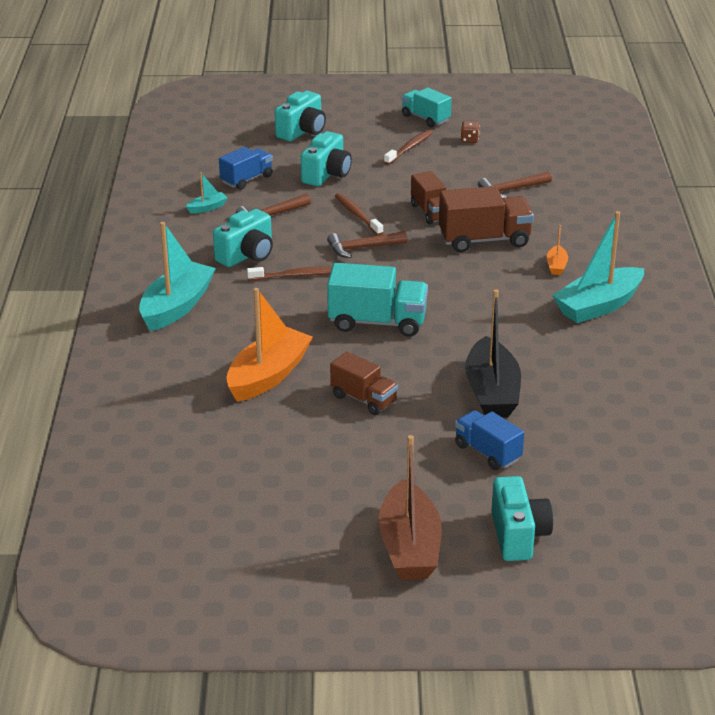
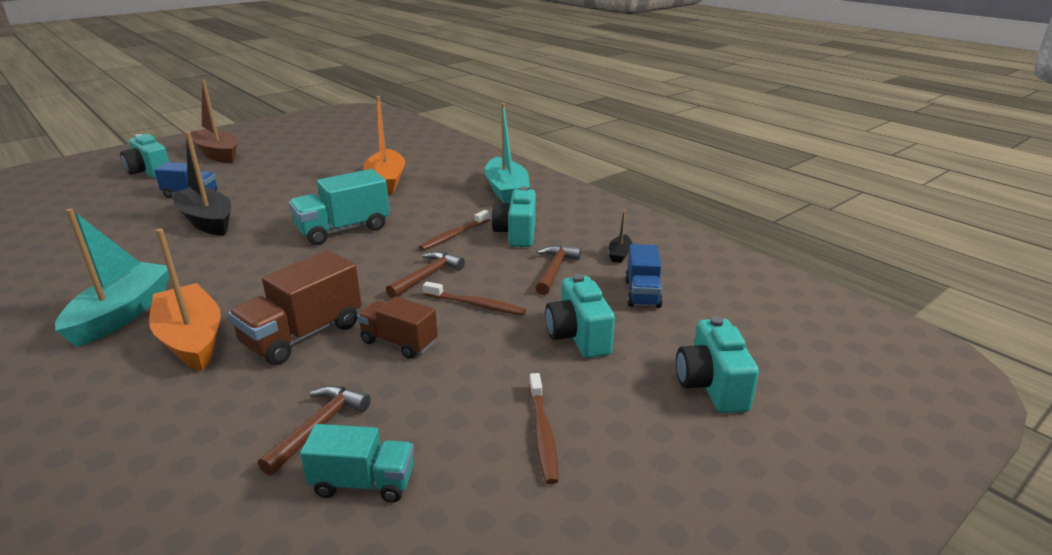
camera: 140 degrees right, 5 degrees down
(207, 208) = (619, 254): turquoise boat -> black boat
(364, 399) = (305, 191): brown truck -> none
(425, 118) = (603, 522): turquoise truck -> turquoise truck (363, 482)
(469, 140) = (474, 507): brown dice -> none
(556, 266) = (191, 339): orange boat -> orange boat, size x2.26

